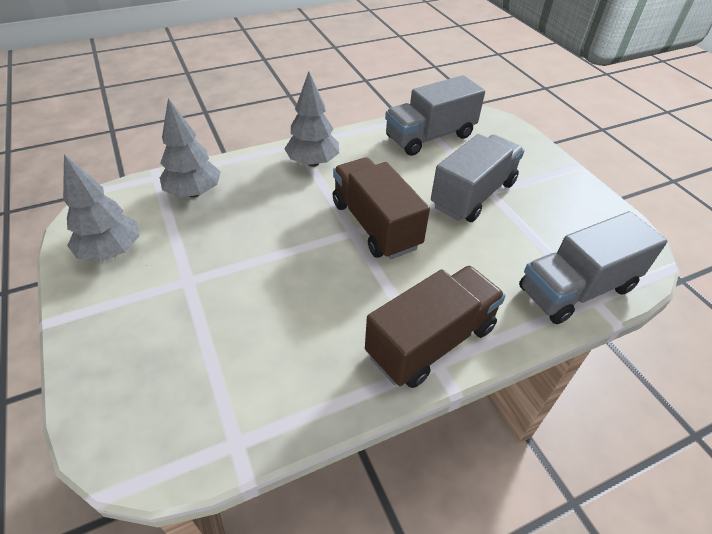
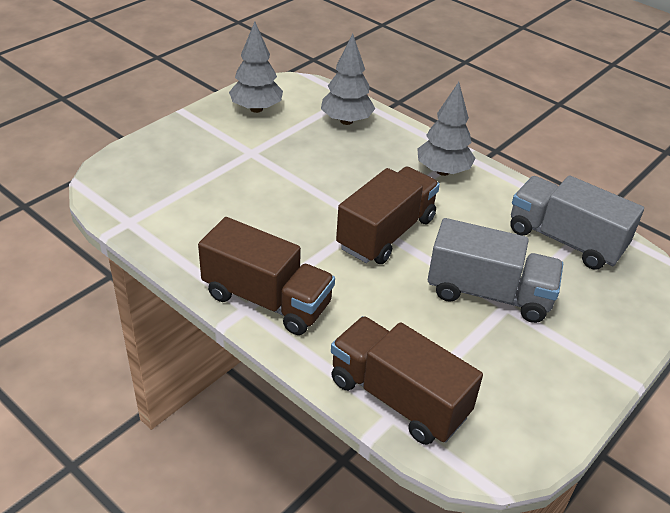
camera: 65 degrees right, 5 degrees down
(576, 289) = (398, 398): grey truck -> brown truck

